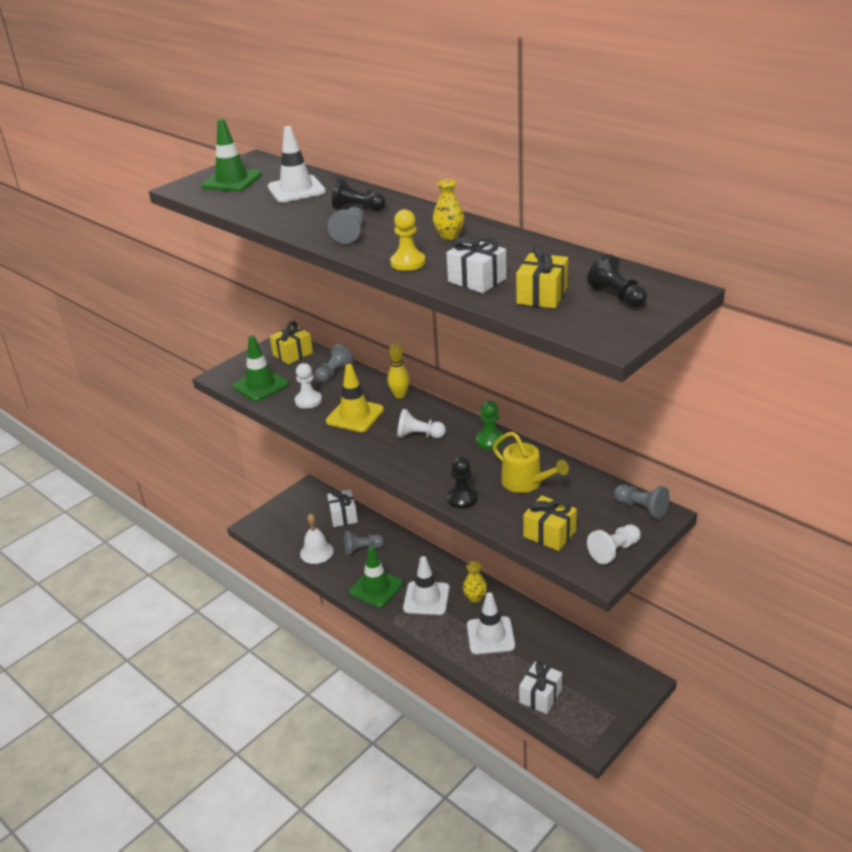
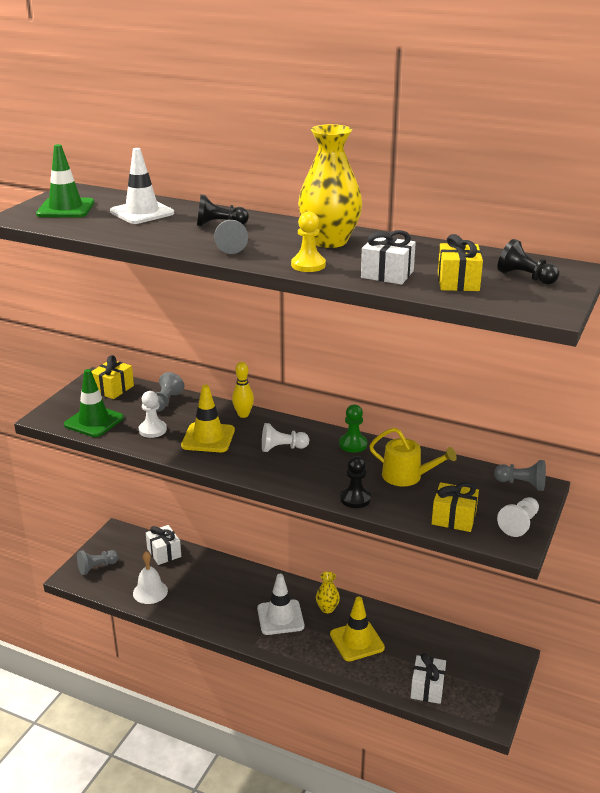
camera: 20 degrees left, 5 degrees down
(362, 549) = (196, 581): grey pawn -> grey pawn (97, 567)
(376, 588) = (226, 616): green traffic cone -> none
(449, 236) = (329, 241): yellow vase -> yellow vase, size x2.05
(490, 635) = (357, 641): white traffic cone -> yellow traffic cone

